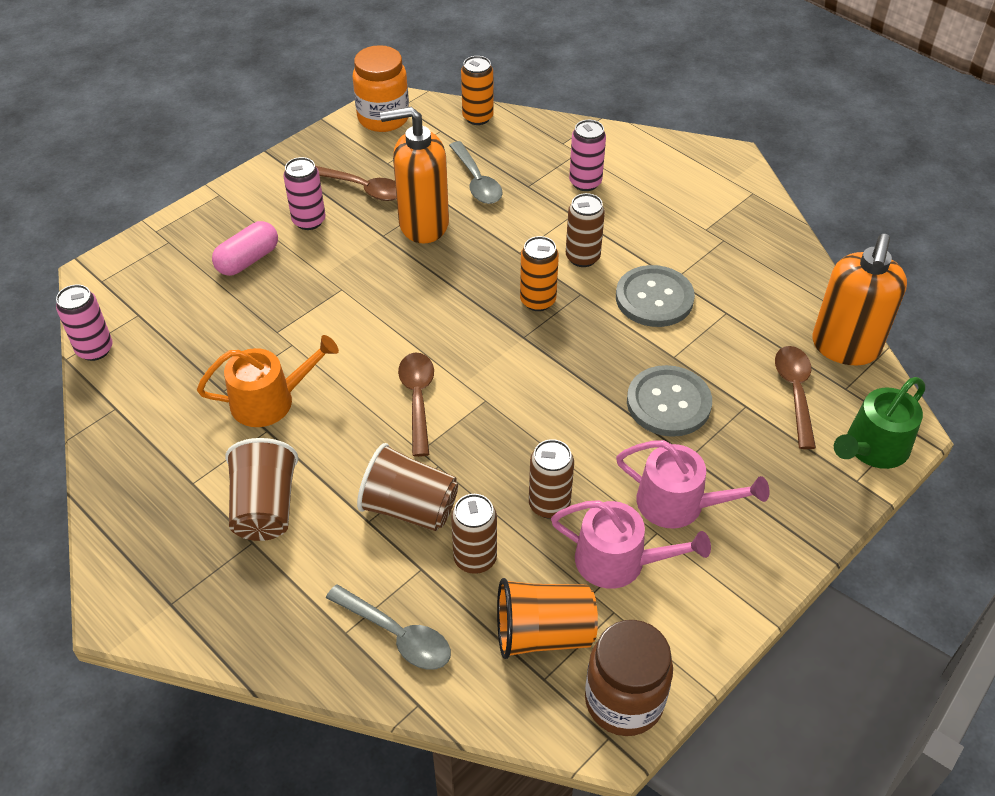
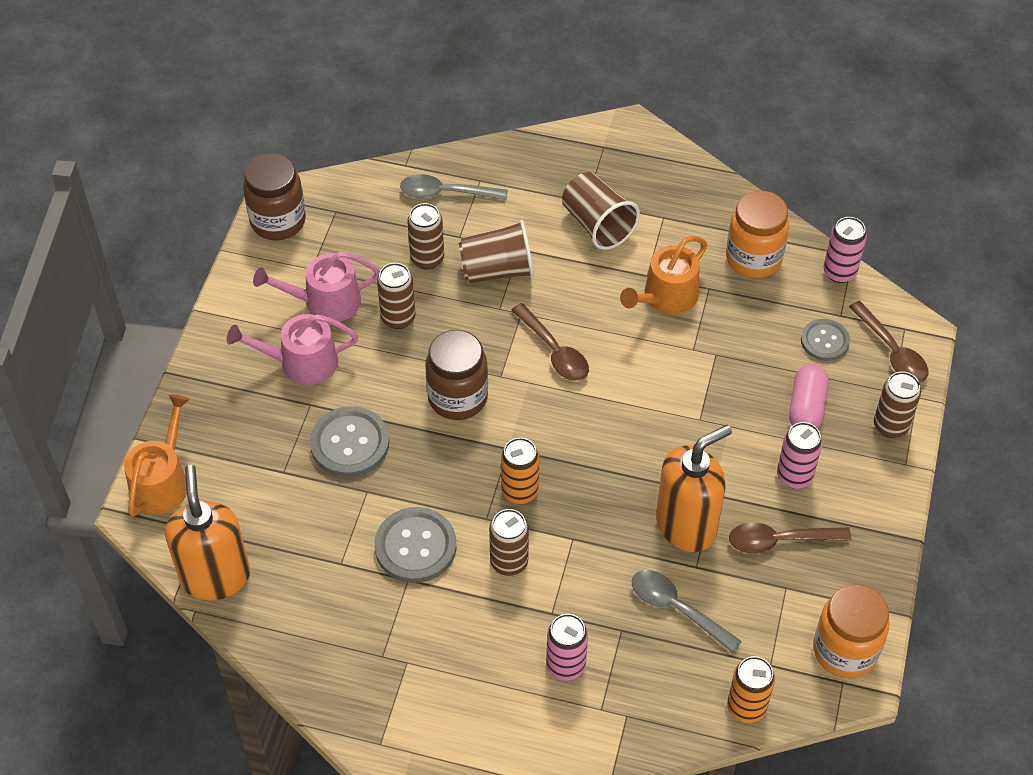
camera: 150 degrees right, 5 degrees up
(153, 398) = (753, 258): none -> orange jar
(176, 300) = (824, 341): none -> grey button
(199, 221) = (890, 426): none -> brown can
(540, 398) = (457, 397): none -> brown jar
(543, 633) = (351, 235): orange cup -> none
(795, 392) = (246, 505): brown spoon -> brown spoon (892, 351)
(873, 448) = (162, 481): green watering can -> orange watering can

